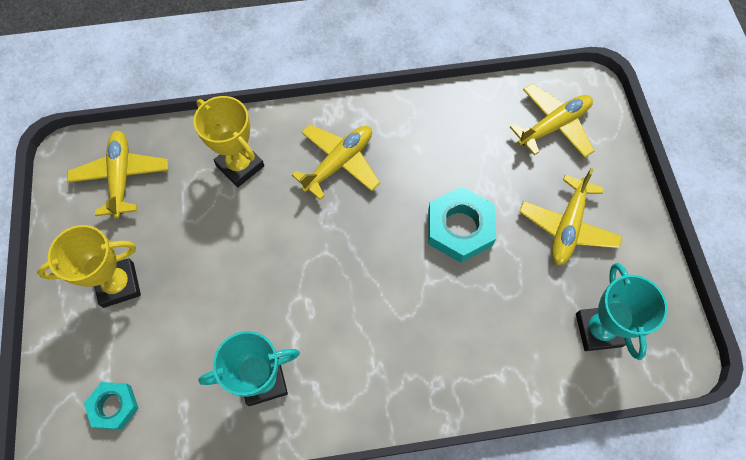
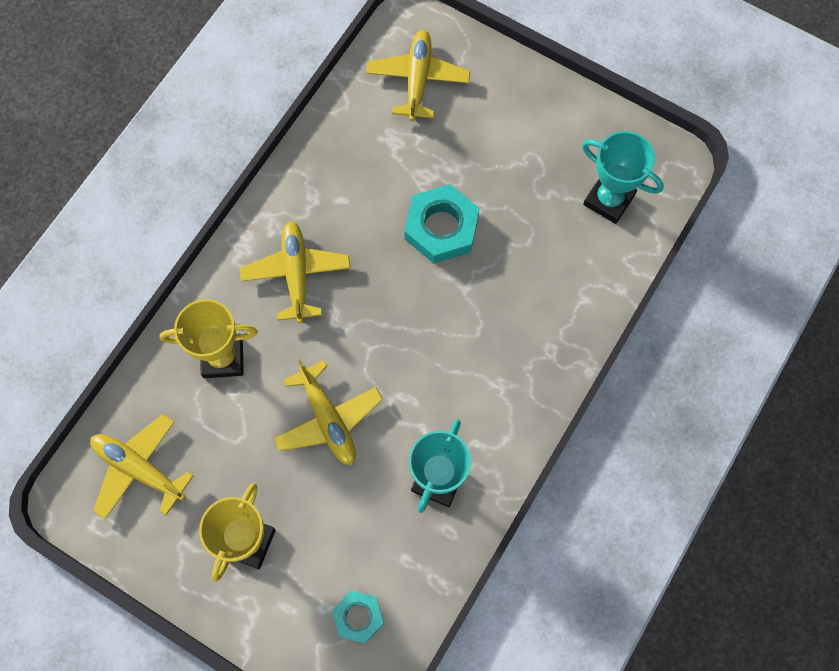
camera: 50 degrees left, 5 degrees up
(567, 226) = (511, 147): yellow plane -> yellow plane (328, 419)

